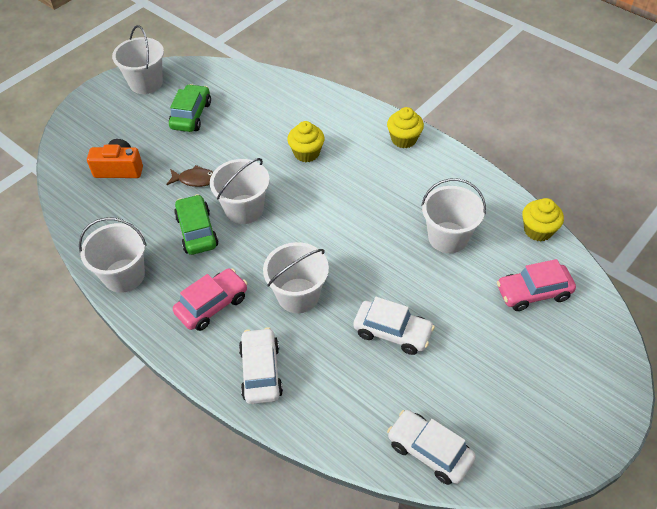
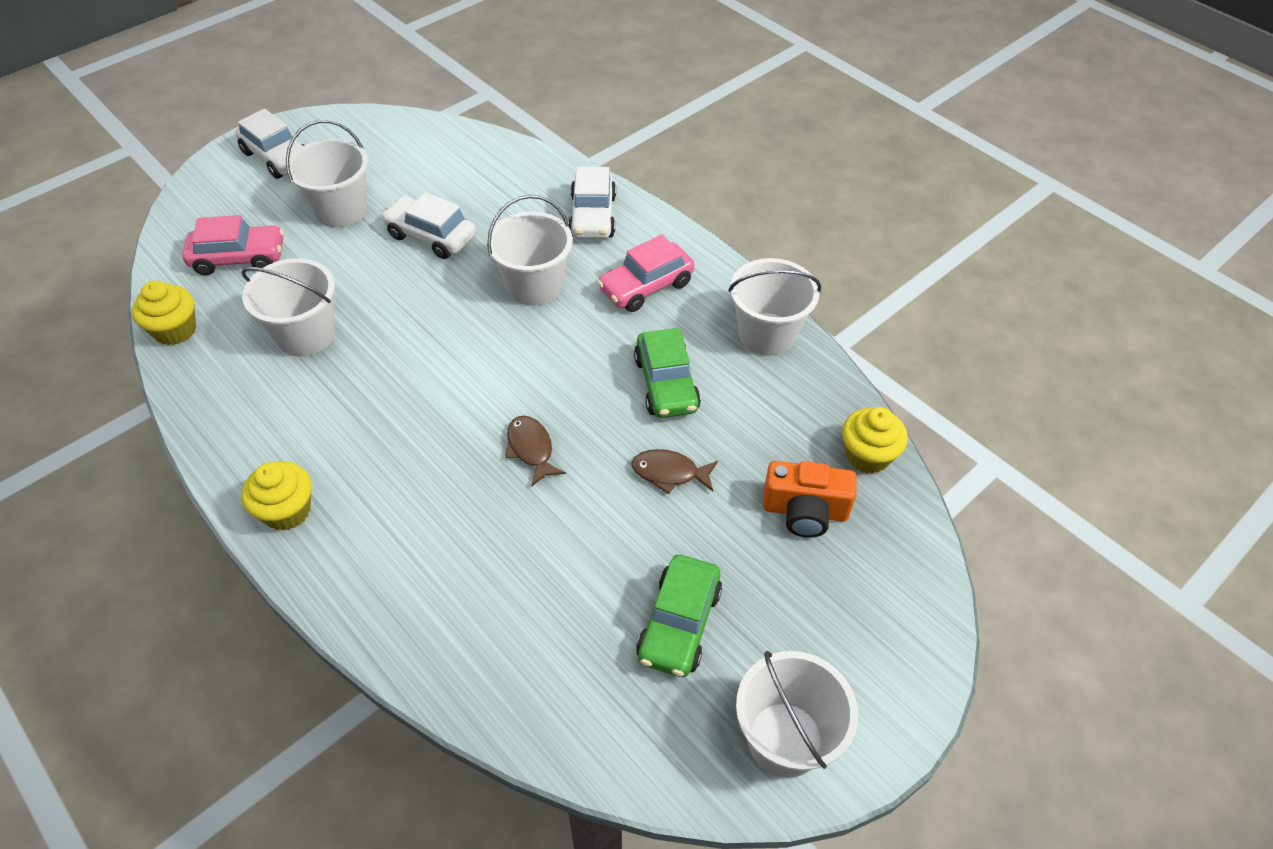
camera: 175 degrees left, 0 degrees up
(244, 209) = (592, 410): white bucket -> white bucket (341, 210)
(278, 183) = (531, 449): none -> brown fish
(306, 153) = (469, 503): yellow cupcake -> yellow cupcake (867, 455)
(429, 451) = (436, 141): white car -> white car (277, 158)

